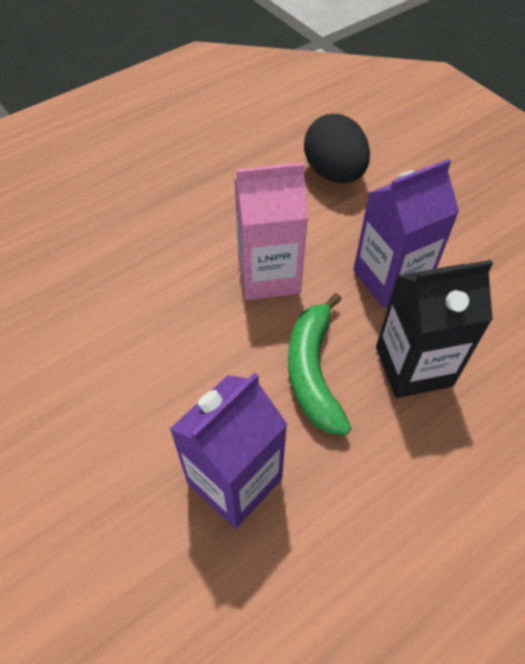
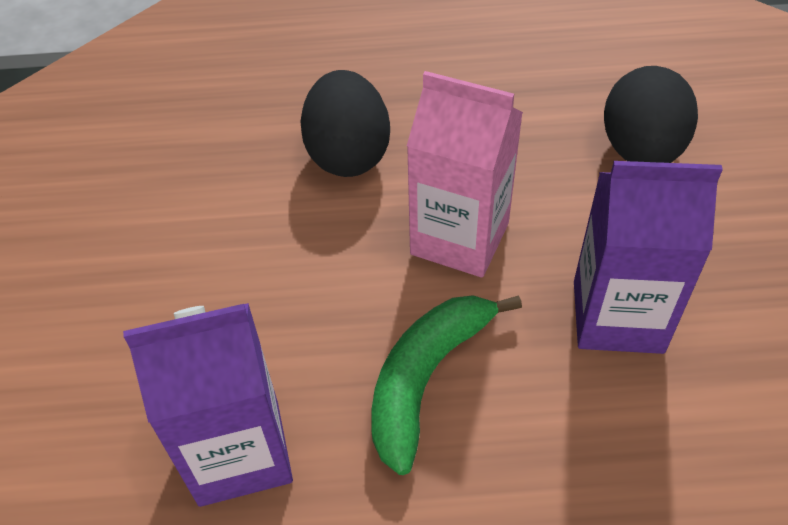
camera: 35 degrees right, 5 degrees down
(155, 253) = (348, 155): none -> black egg
(413, 366) = (563, 443): black carton -> none

